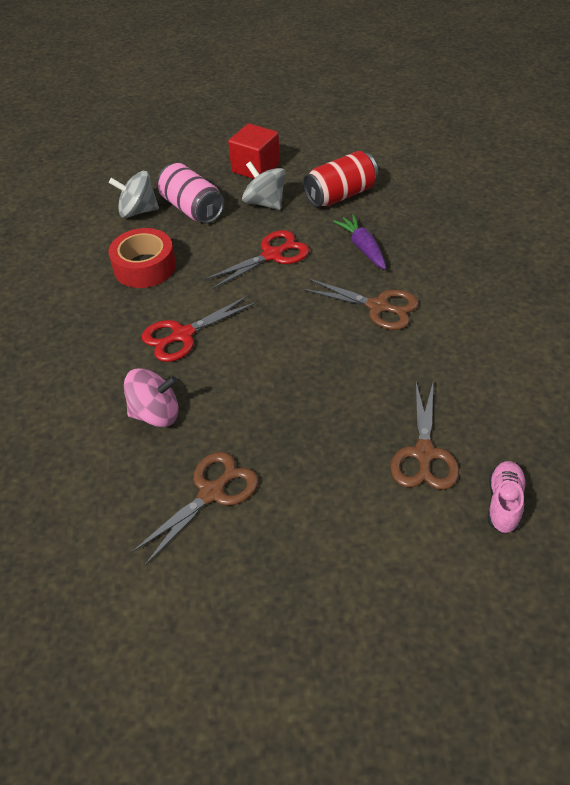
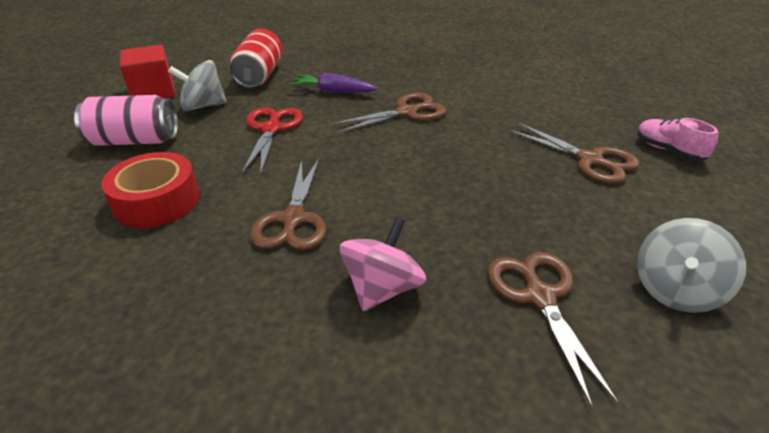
camera: 55 degrees left, 10 degrees down
(138, 211) = (71, 171): grey spinning top -> grey spinning top (676, 290)
(182, 335) = (293, 219): red scissors -> brown scissors

